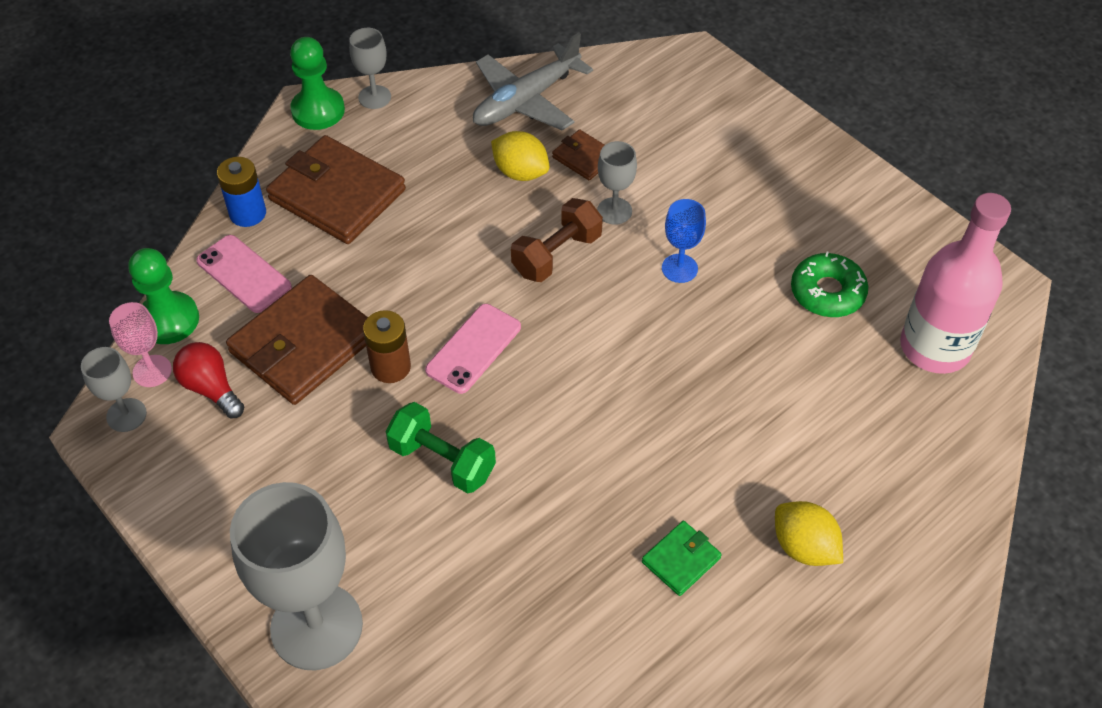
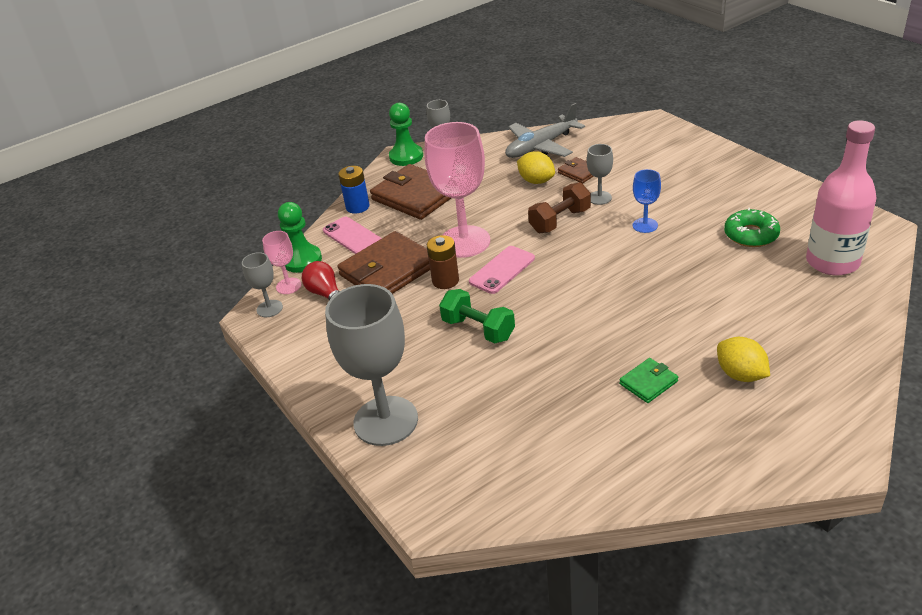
camera: 10 degrees right, 15 degrees down
(416, 291) = (464, 242): none -> pink goblet

